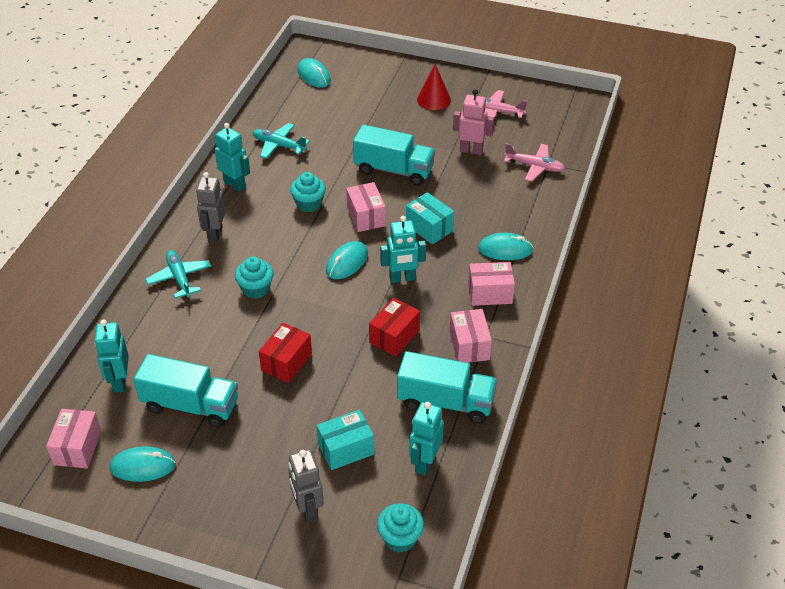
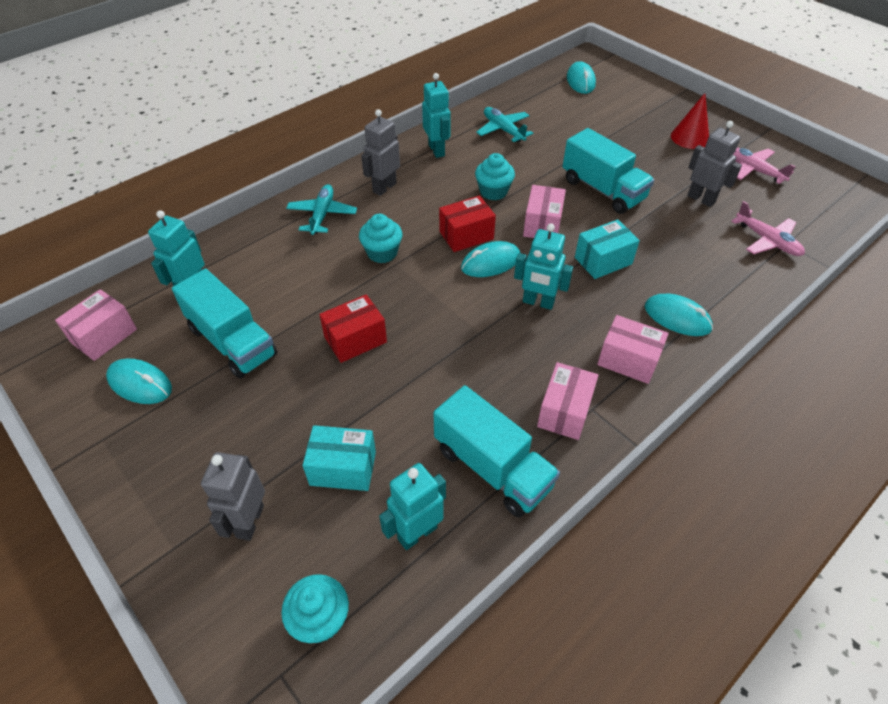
camera: 30 degrees right, 5 degrees up
(394, 336) = (486, 362): red box -> red box (466, 235)
(429, 228) = (603, 261): turquoise box -> turquoise box turned 75 degrees clockwise
(471, 150) = (701, 199): pink robot -> grey robot

